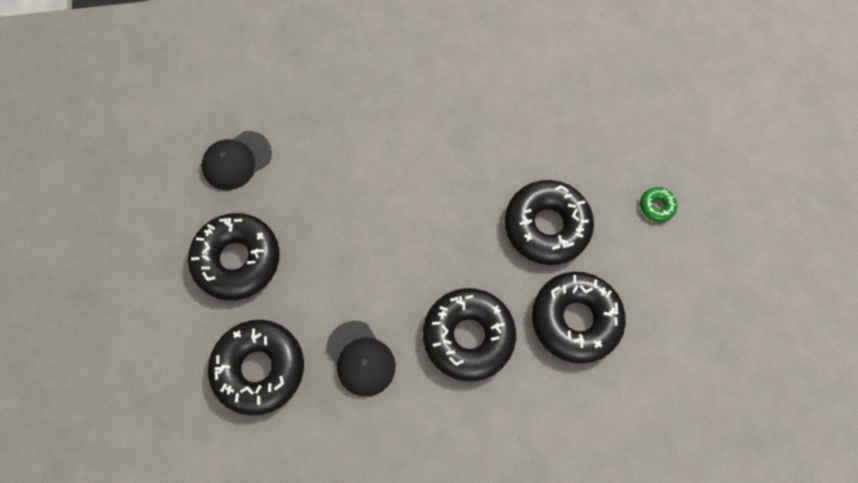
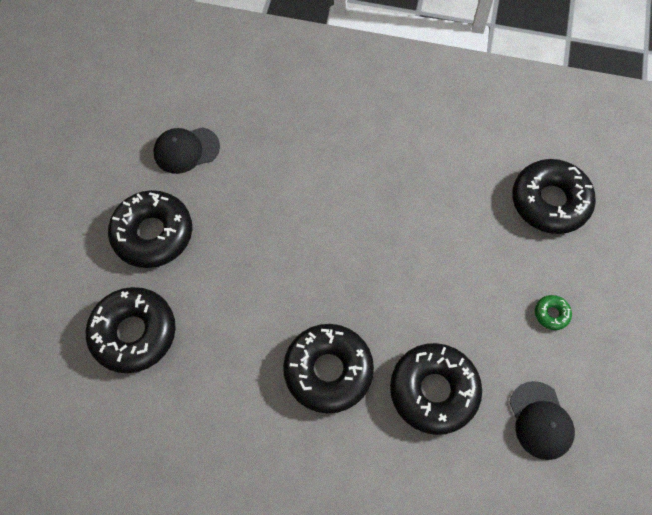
camera: 20 degrees right, 5 degrees down
(361, 358) = (224, 356): black cap -> black cap (540, 420)
(546, 226) = (439, 297): black donut -> black donut (550, 202)

